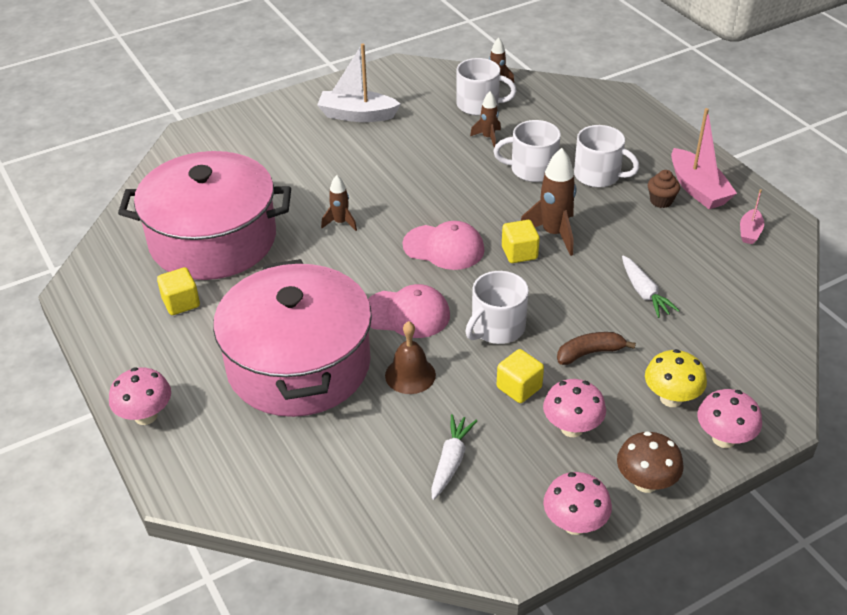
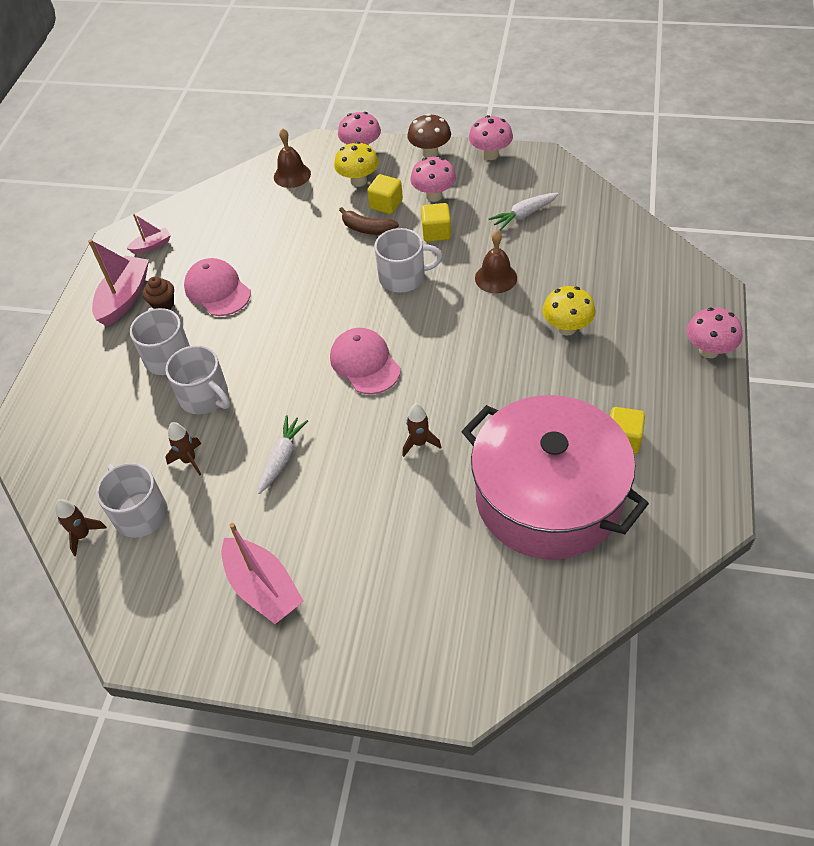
camera: 135 degrees left, 10 degrees up
(298, 365) = (566, 328): pink pot -> yellow mushroom
(357, 115) = (263, 588): white boat -> pink boat
(406, 314) = (453, 323): pink cap -> pink cap (217, 290)
(519, 253) = (317, 324): yellow cube -> yellow cube (386, 204)
(553, 234) = (273, 324): brown rocket -> none
(644, 293) = (280, 246): white carrot -> white carrot (282, 458)
(745, 364) = (292, 175): none -> brown bell

